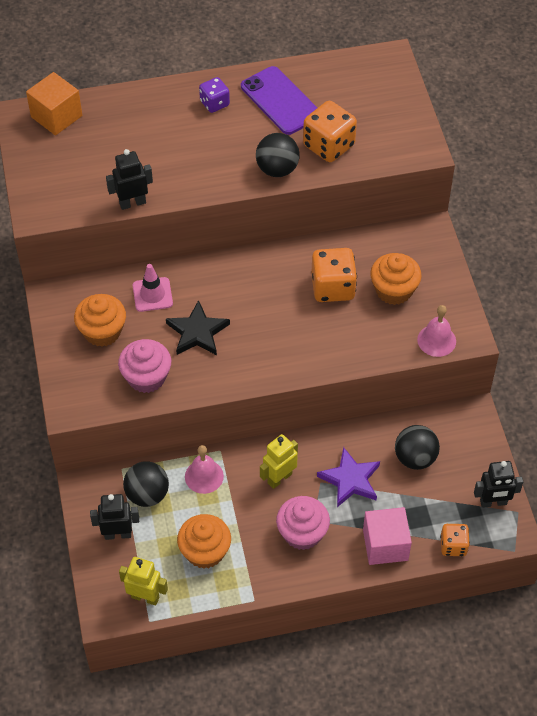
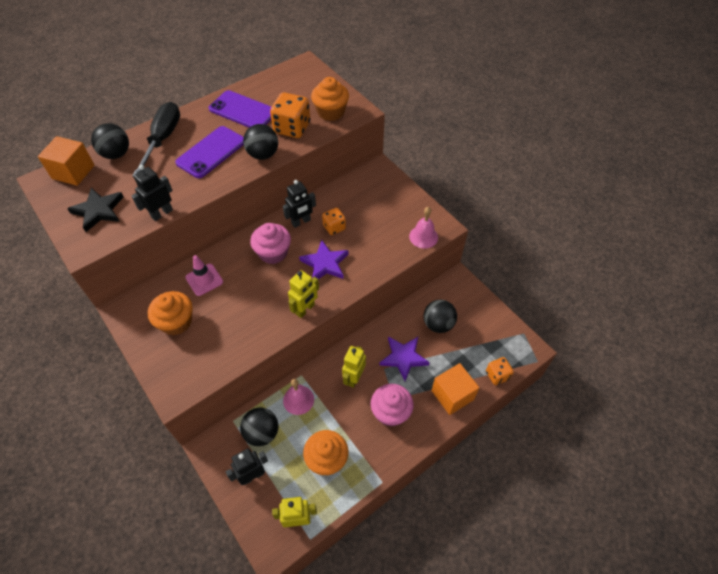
camera: 25 degrees left, 0 degrees up
(111, 109) = (116, 154): none -> black ball
(146, 377) = (227, 344): pink cupcake -> pink cupcake (273, 253)
(170, 108) = (163, 139): none -> black screwdriver
(197, 332) = (251, 294): black star -> black star (98, 211)
(214, 103) = (195, 126): purple dice -> none
(218, 145) = (211, 152): none -> purple phone
(250, 373) = (305, 309): none -> yellow robot
(299, 328) = (325, 264): none -> purple star
(333, 287) = (334, 227): orange dice -> orange dice, size x0.60
(385, 545) = (452, 395): pink cube -> orange cube
(394, 290) = (376, 214): orange cupcake -> orange cupcake (330, 112)
(493, 502) = (505, 333): black robot -> black robot (301, 222)

